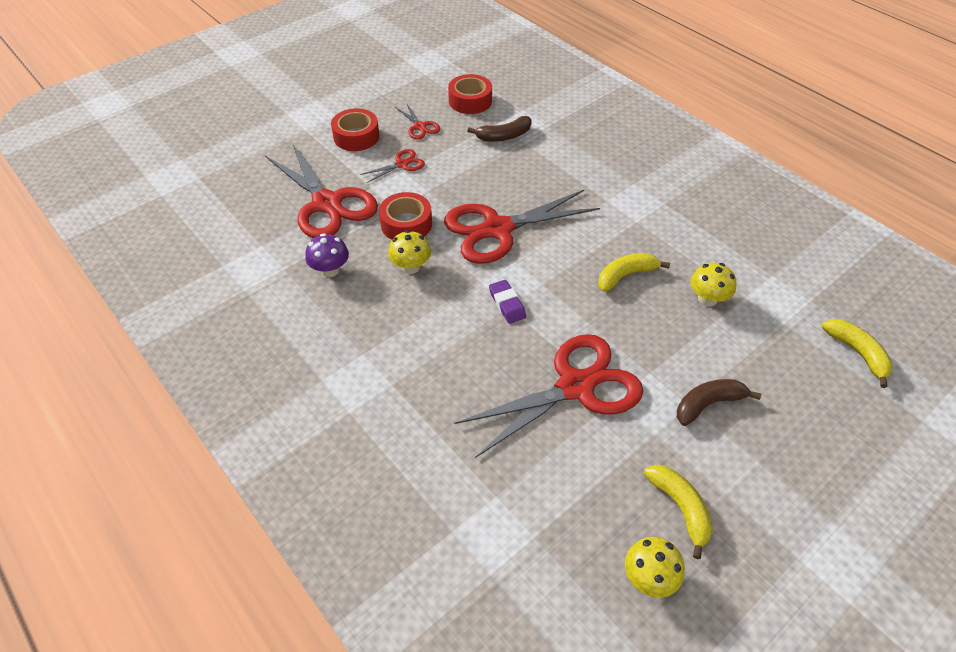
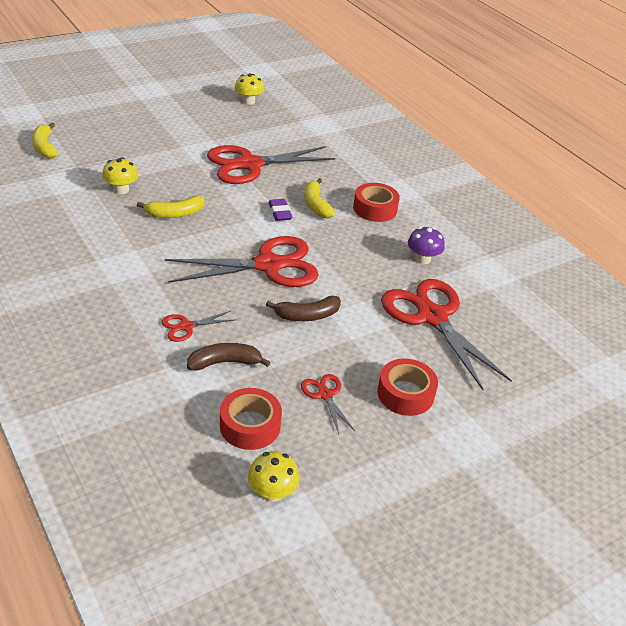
camera: 175 degrees left, 10 degrees down
(402, 164) = (352, 347): red scissors -> red scissors (186, 327)
(406, 224) = (353, 284): red tape -> red tape (375, 209)
(411, 267) = (353, 250): yellow mushroom -> yellow mushroom (272, 492)
(680, 508) = (217, 115): yellow banana -> yellow banana (316, 205)
(708, 404) = (169, 144): brown banana -> brown banana (307, 315)

